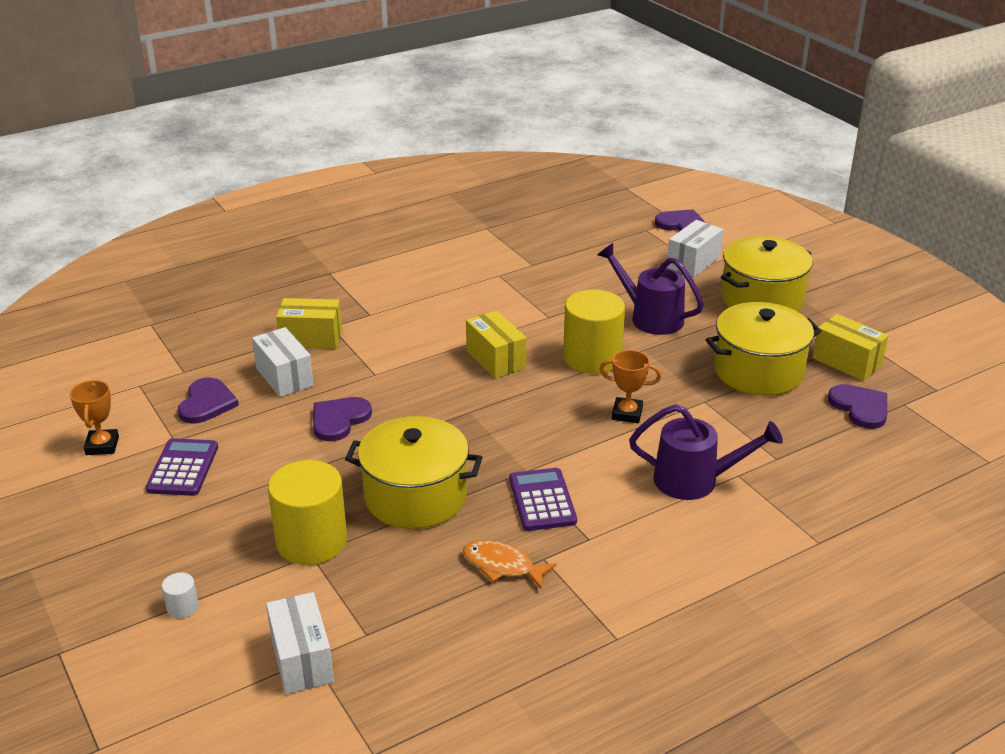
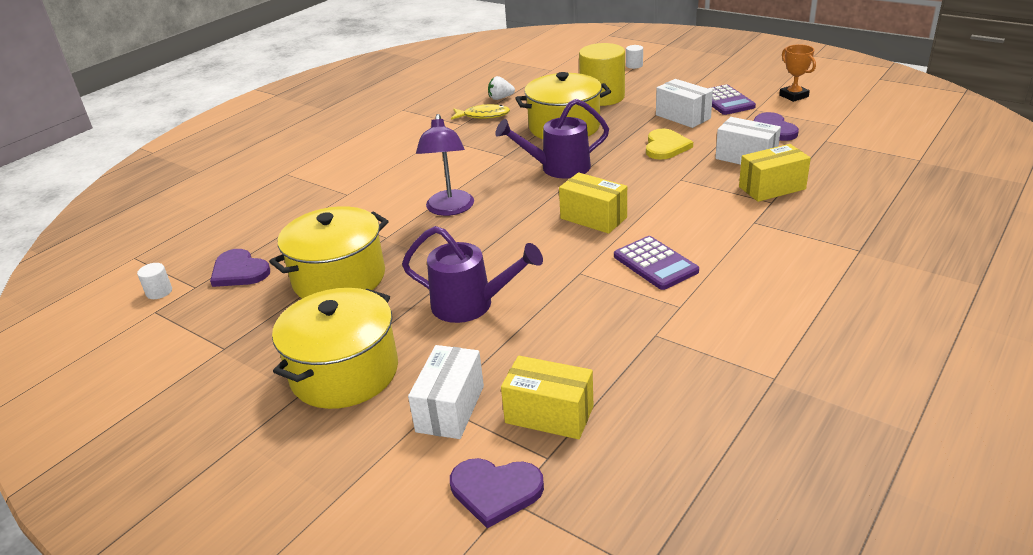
camera: 160 degrees right, 0 degrees up
(302, 659) = (555, 68): white box -> white box (683, 117)
(339, 420) = (665, 146): purple heart -> yellow heart
(450, 603) = (500, 98): none -> white strawberry
(502, 566) = (483, 116): orange fish -> yellow fish
(542, 500) = (481, 146): purple calculator -> purple calculator (655, 264)
(592, 358) = (507, 244): yellow cylinder -> none
(627, 413) = (449, 209): orange trophy -> purple lamp
(696, 480) = (378, 182): purple watering can -> purple watering can (558, 168)
(846, 362) = (245, 315): yellow box -> yellow box (549, 414)
(940, 409) = (159, 292): none -> white cylinder

